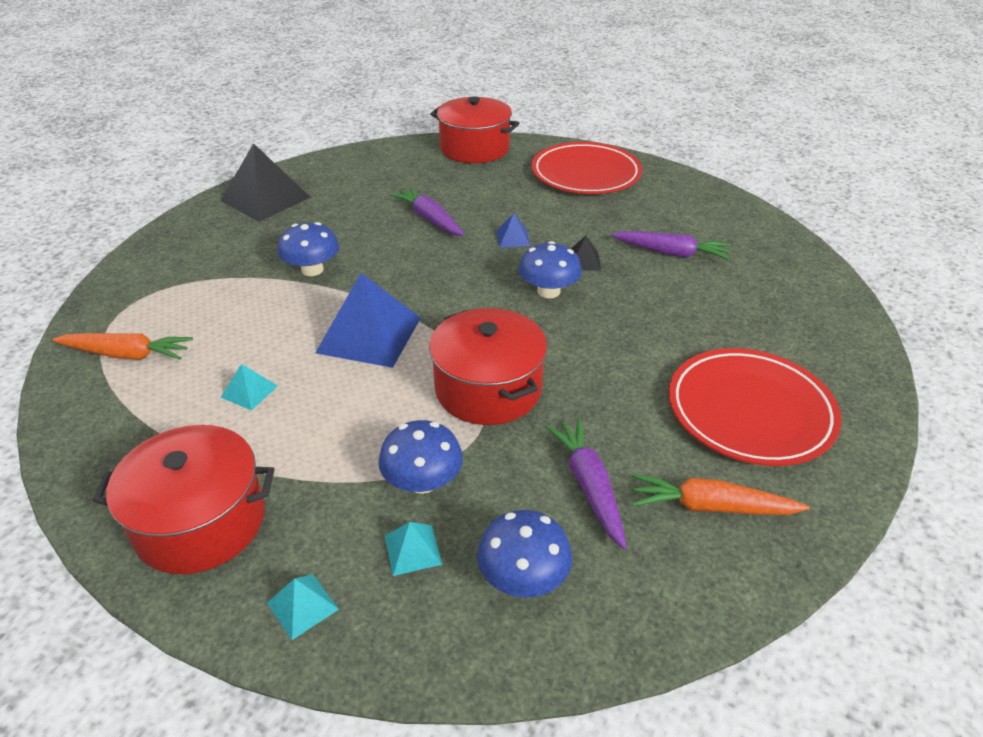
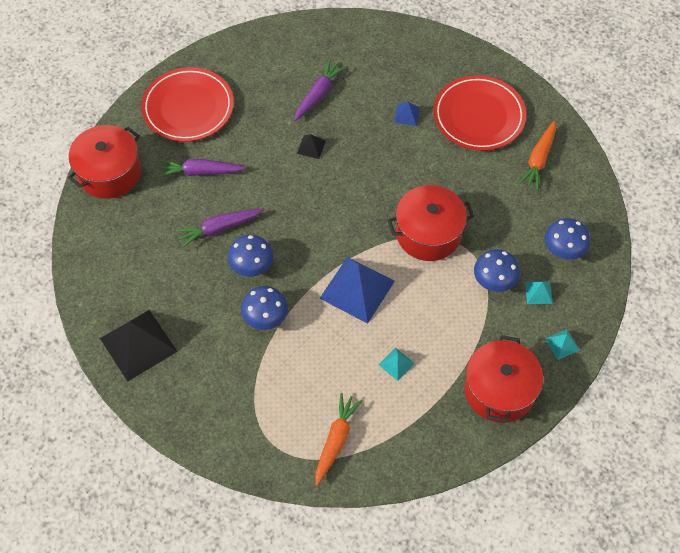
camera: 75 degrees left, 20 degrees up
(513, 238) = (266, 180): blue pyramid -> blue pyramid (406, 115)
(548, 291) = (340, 177): blue mushroom -> blue mushroom (251, 265)
(589, 486) = (514, 206): purple carrot -> purple carrot (200, 172)

